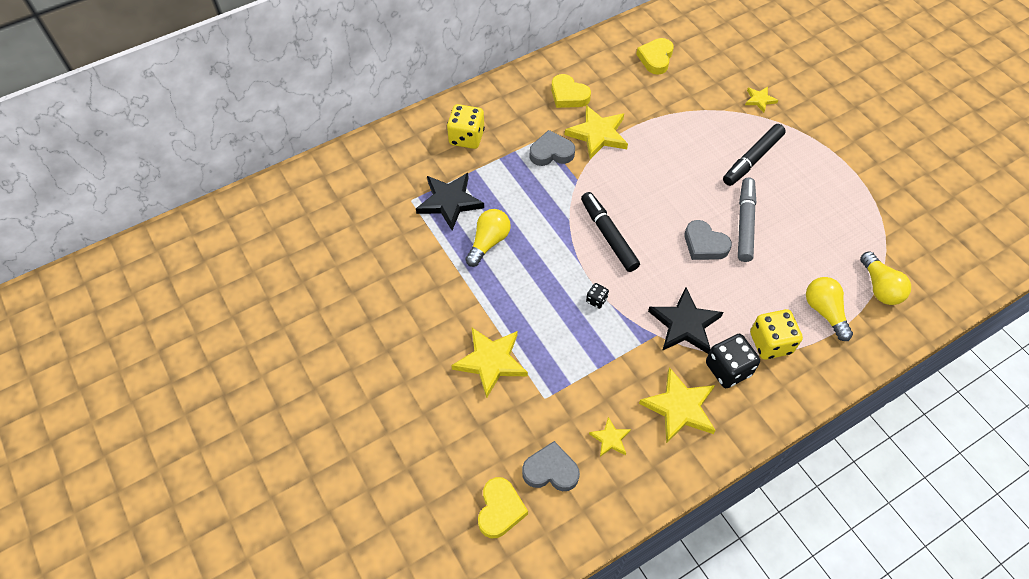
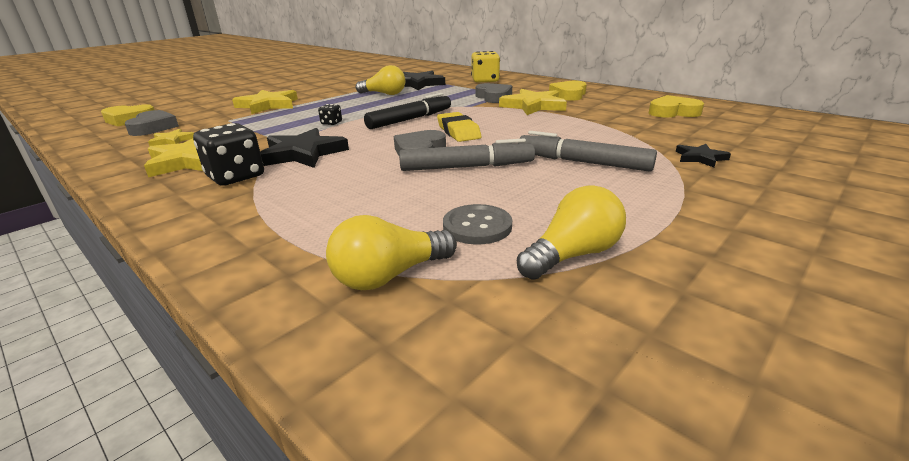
camera: 75 degrees right, 30 degrees down
(660, 208) = (458, 131): none -> yellow eraser
(752, 159) = (582, 162): black marker -> grey marker
(759, 100) = (700, 158): yellow star -> black star
(770, 343) = (271, 195): yellow dice -> none
(824, 312) = (326, 227): yellow light bulb -> yellow light bulb (572, 255)
(835, 240) = (477, 226): none -> grey button

